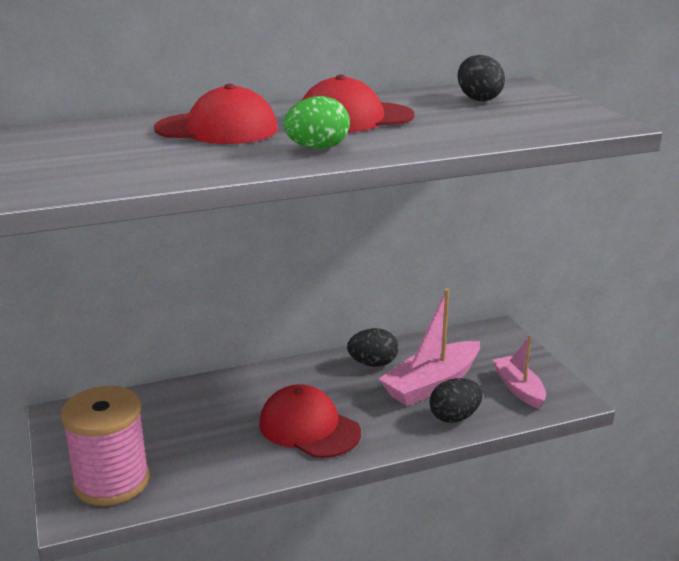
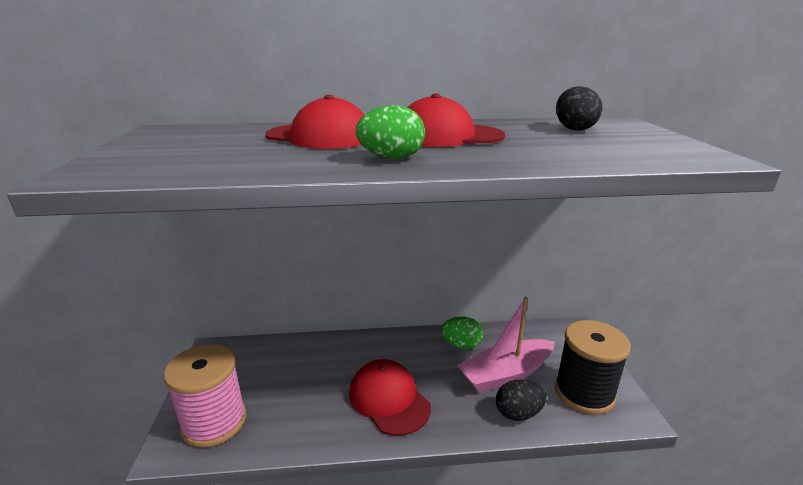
camera: 15 degrees right, 0 degrees up
(373, 364) = (461, 345): black egg -> green egg
(518, 388) = (584, 393): pink boat -> black spool

